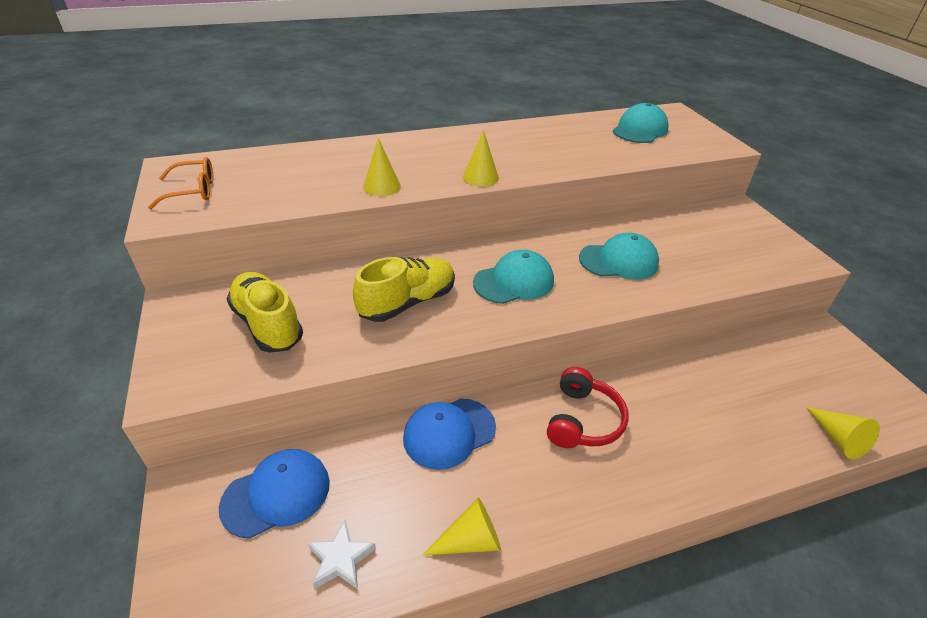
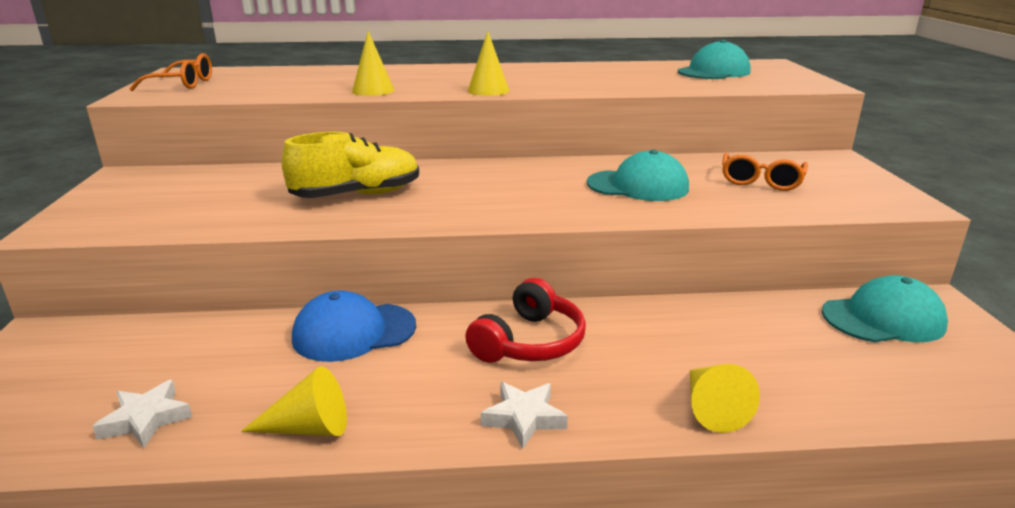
camera: 15 degrees right, 15 degrees down
(267, 324) = (195, 197): yellow shoe -> none
(277, 494) = (123, 355): blue cap -> none
(514, 281) = (493, 190): turquoise cap -> turquoise cap (883, 318)
(614, 497) = (524, 418): none -> white star
(701, 244) = (761, 181): none -> orange glasses
(838, 439) = (902, 408): yellow cone -> yellow cone (711, 408)

